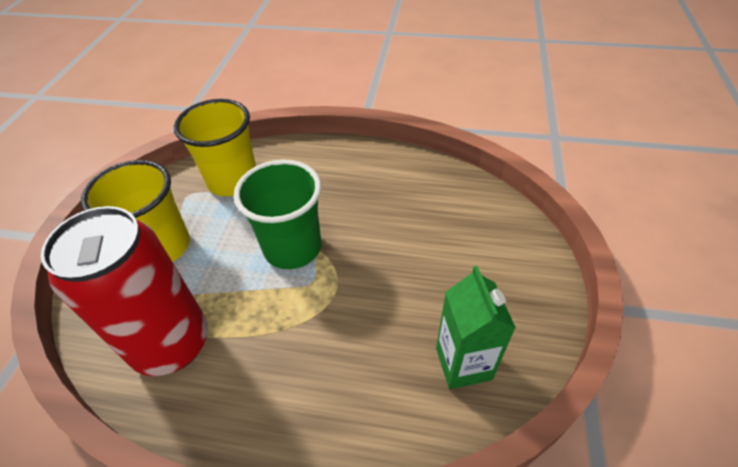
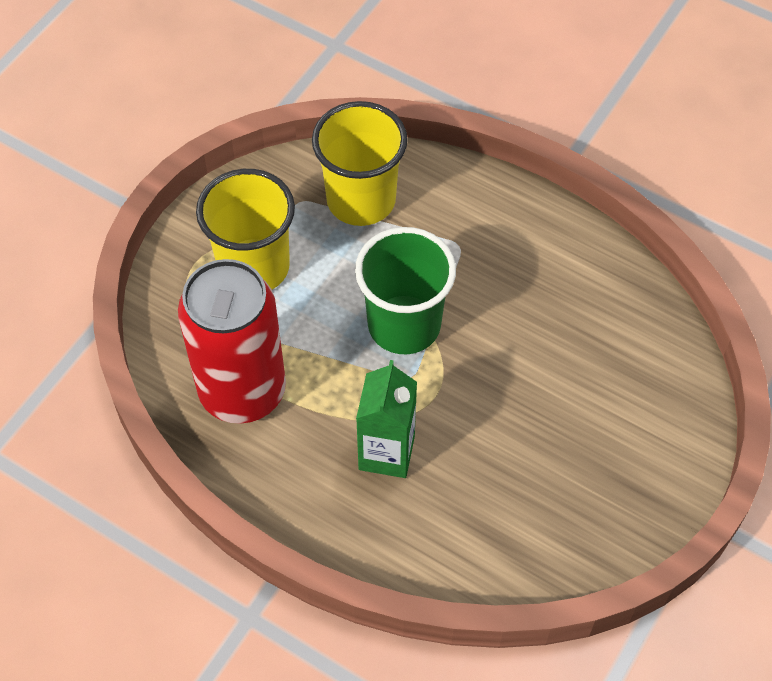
camera: 20 degrees right, 10 degrees up
(463, 363) = (535, 528): green carton -> green carton (386, 453)

